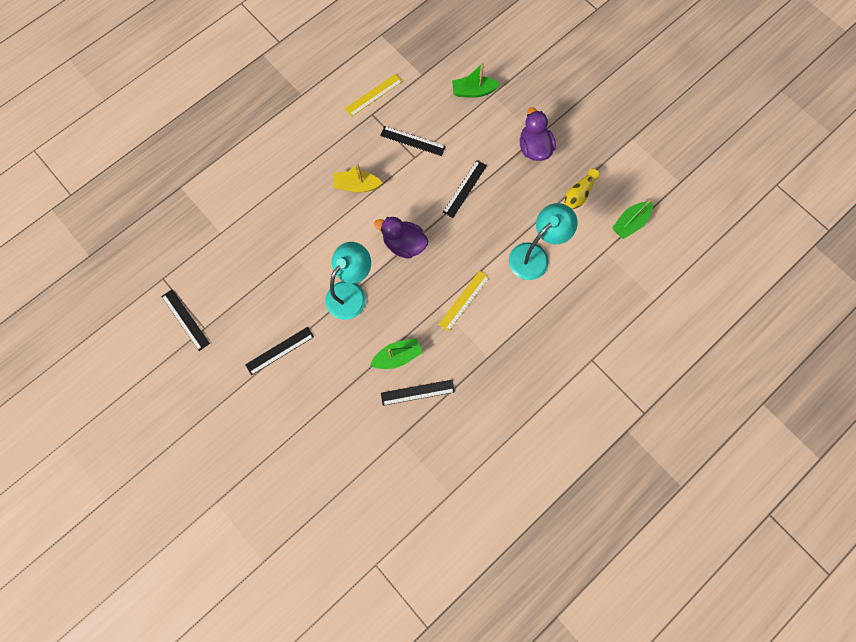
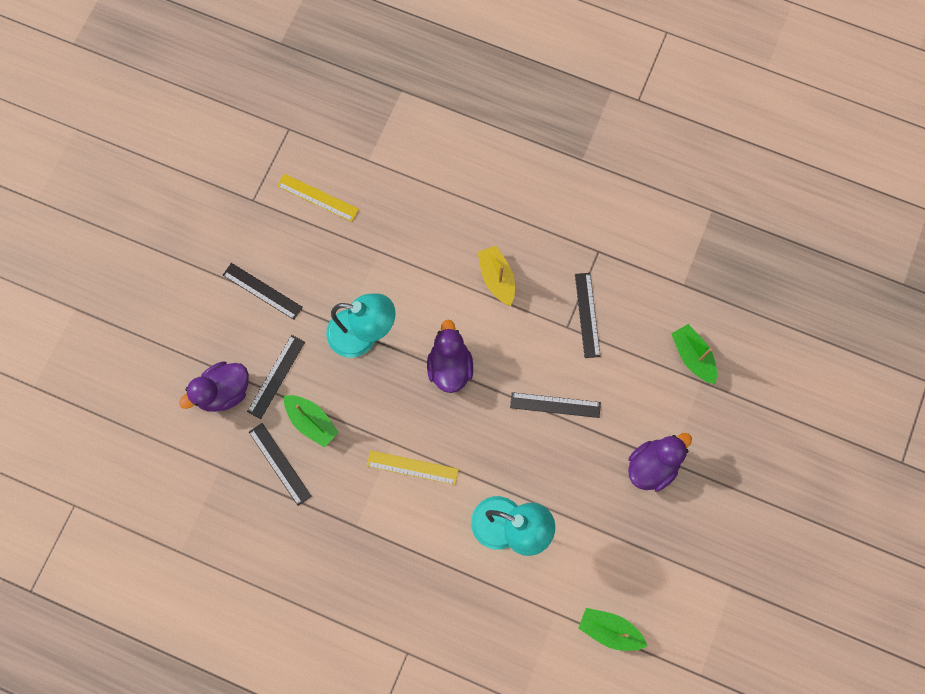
camera: 65 degrees right, 0 degrees up
(185, 319) = (253, 176): black ruler -> black ruler (276, 376)
(343, 411) = (224, 392): none -> purple duck
(373, 95) = (624, 241): yellow ruler -> yellow ruler (318, 197)
(578, 194) = (616, 548): yellow vase -> none

